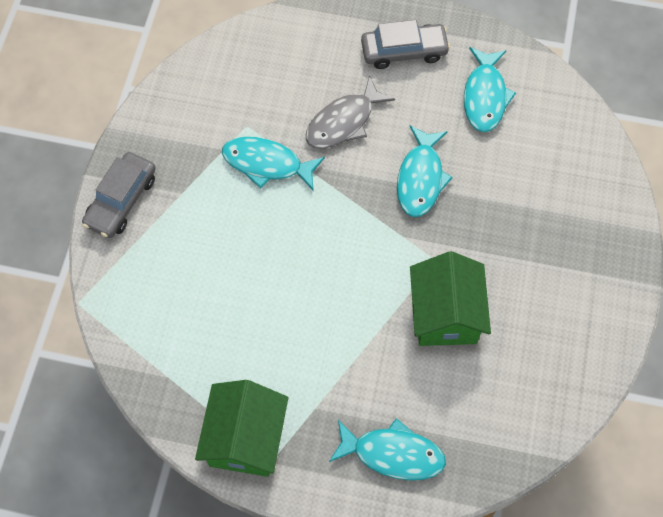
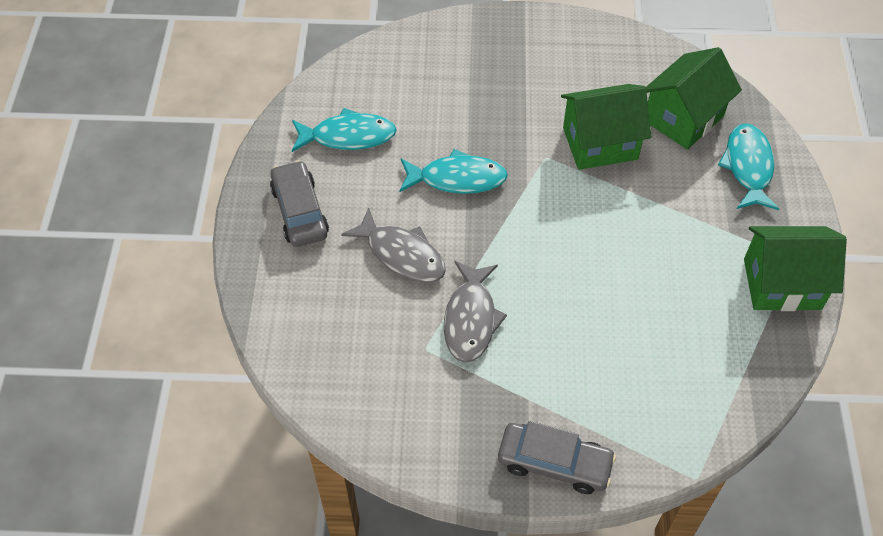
camera: 100 degrees left, 10 degrees down
(267, 164) = (471, 319): turquoise fish -> grey fish
(468, 407) = (683, 118): none -> green house

